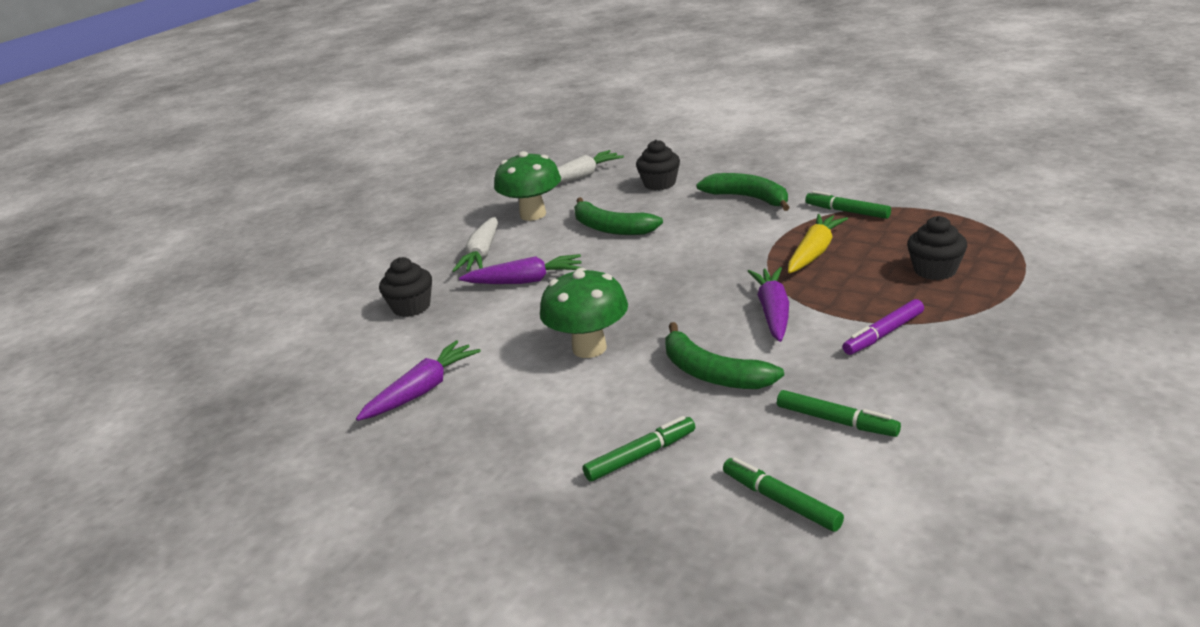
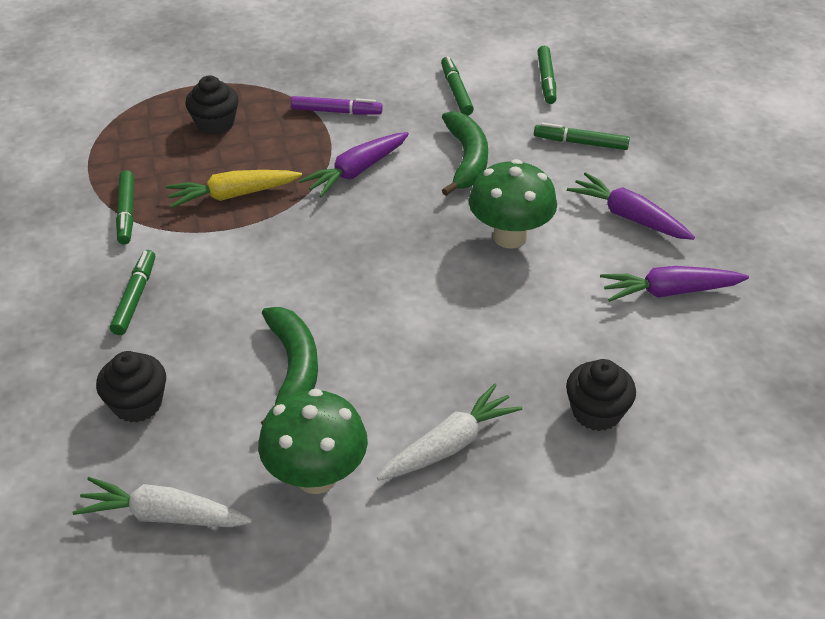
camera: 140 degrees left, 15 degrees up
(525, 281) = (462, 357): purple carrot -> purple carrot (629, 217)
(749, 198) = (135, 297): green banana -> green marker

